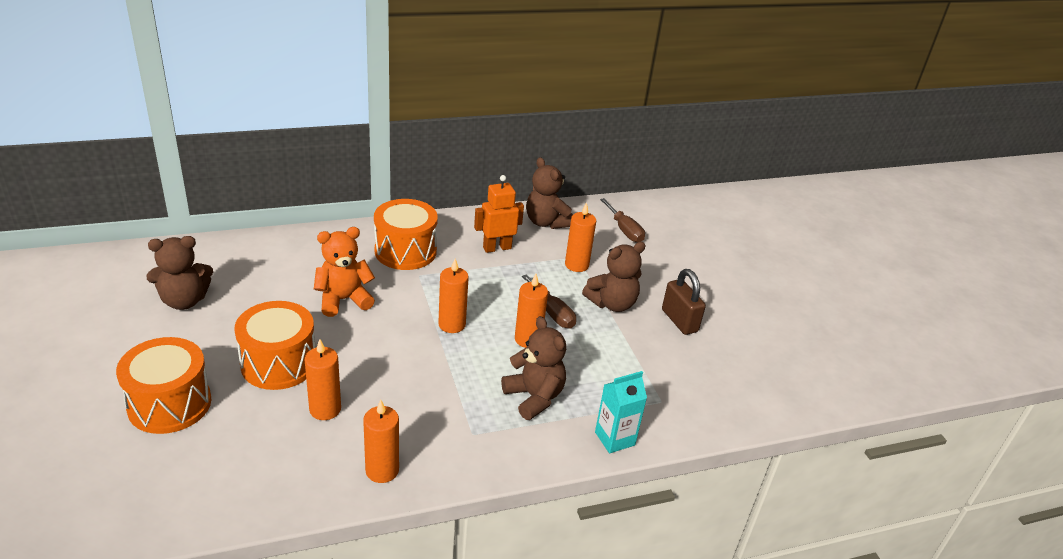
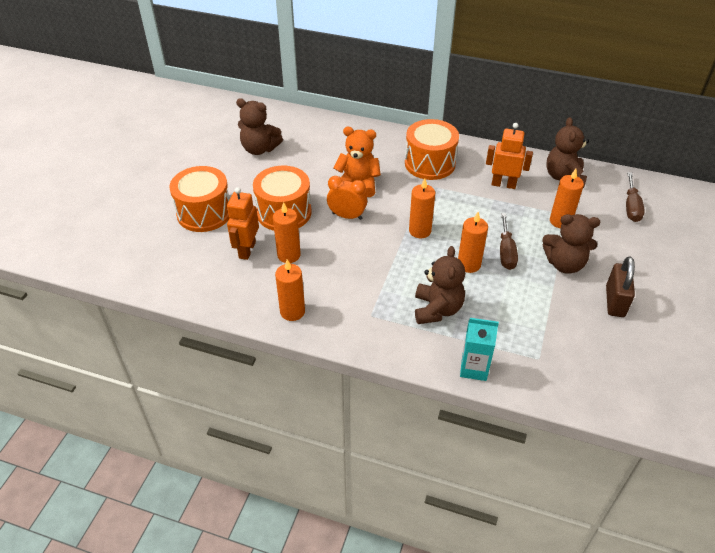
camera: 40 degrees right, 10 degrees up
(266, 425) = (247, 250): none -> orange robot
(359, 339) = (347, 216): none -> orange clock

